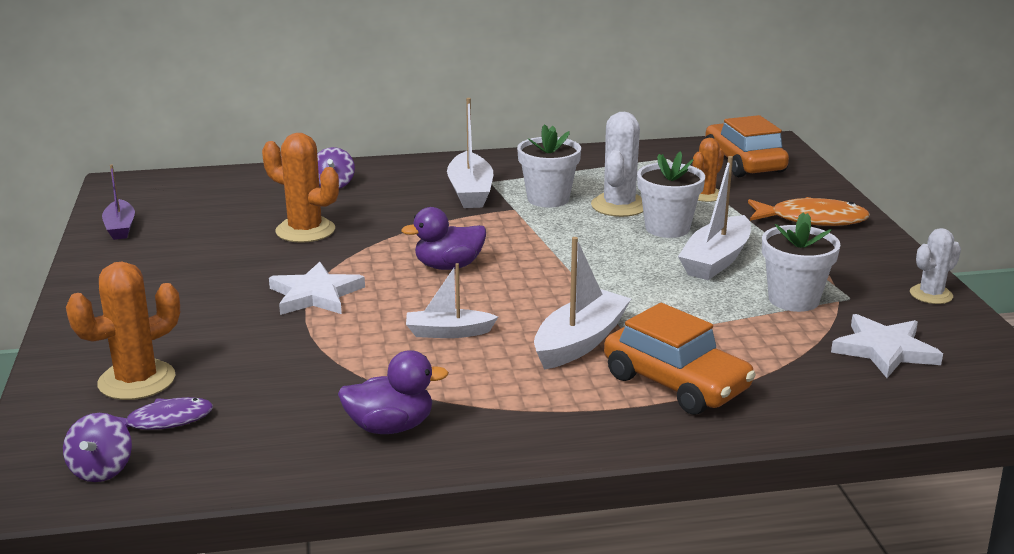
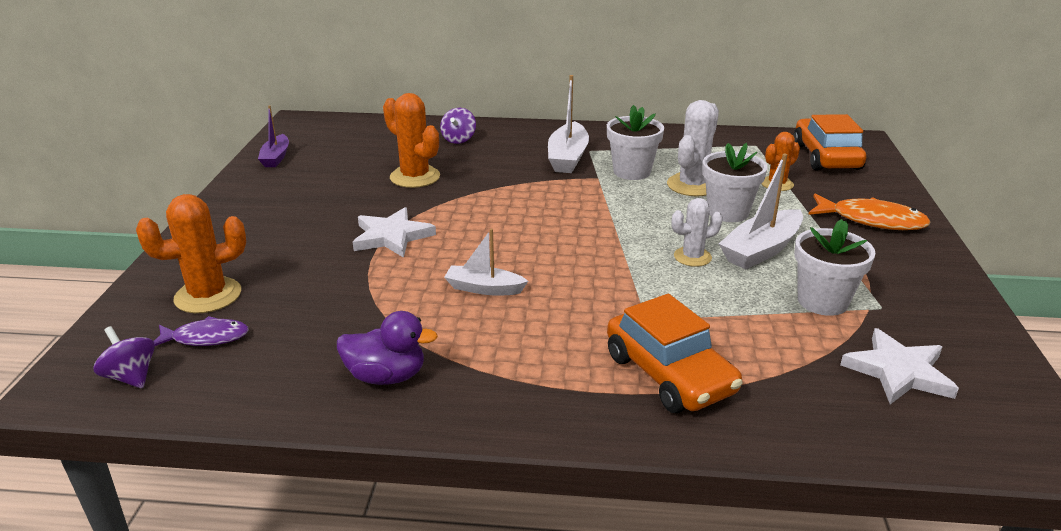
camera: 15 degrees right, 5 degrees up
(102, 470) = (131, 377): purple spinning top -> purple spinning top turned 120 degrees clockwise
(448, 266) = (515, 224): purple duck -> none
(580, 342) = (597, 316): white boat -> none
(931, 295) = (969, 316): white cactus -> white cactus (692, 257)

